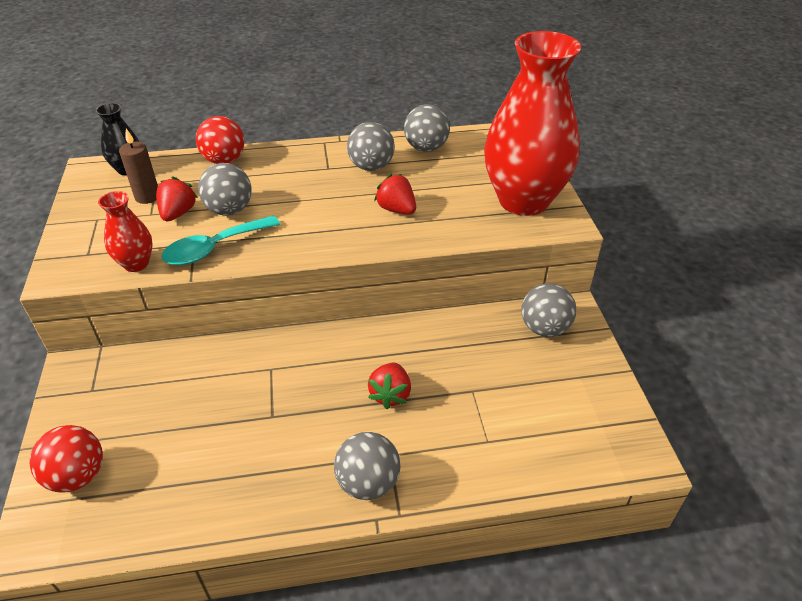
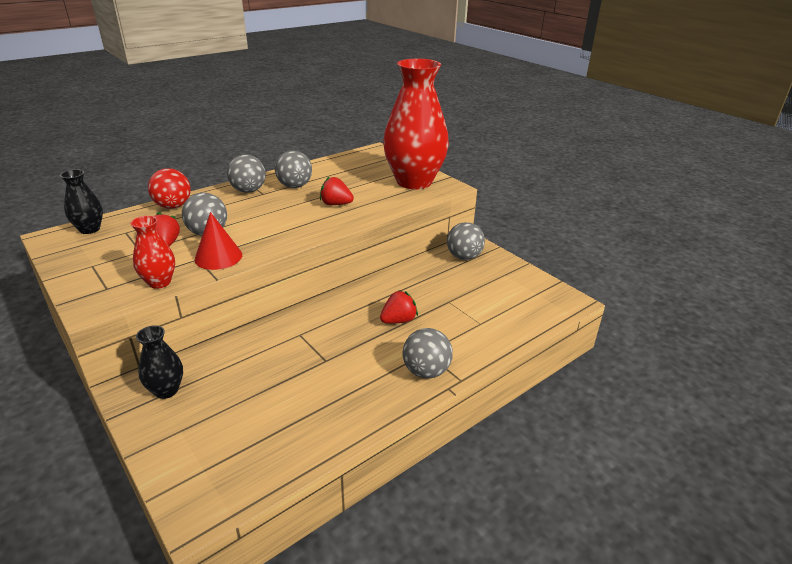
camera: 30 degrees left, 10 degrees down
(77, 476) = (197, 453): red ball -> none
(103, 386) = (166, 390): none -> black vase
(147, 197) = (126, 241): brown candle -> none
(214, 248) = (218, 257): turquoise spoon -> red cone
(390, 394) = (398, 320): red strawberry -> red strawberry turned 105 degrees counterclockwise
(426, 148) = (324, 169): grey ball -> grey ball (248, 190)

